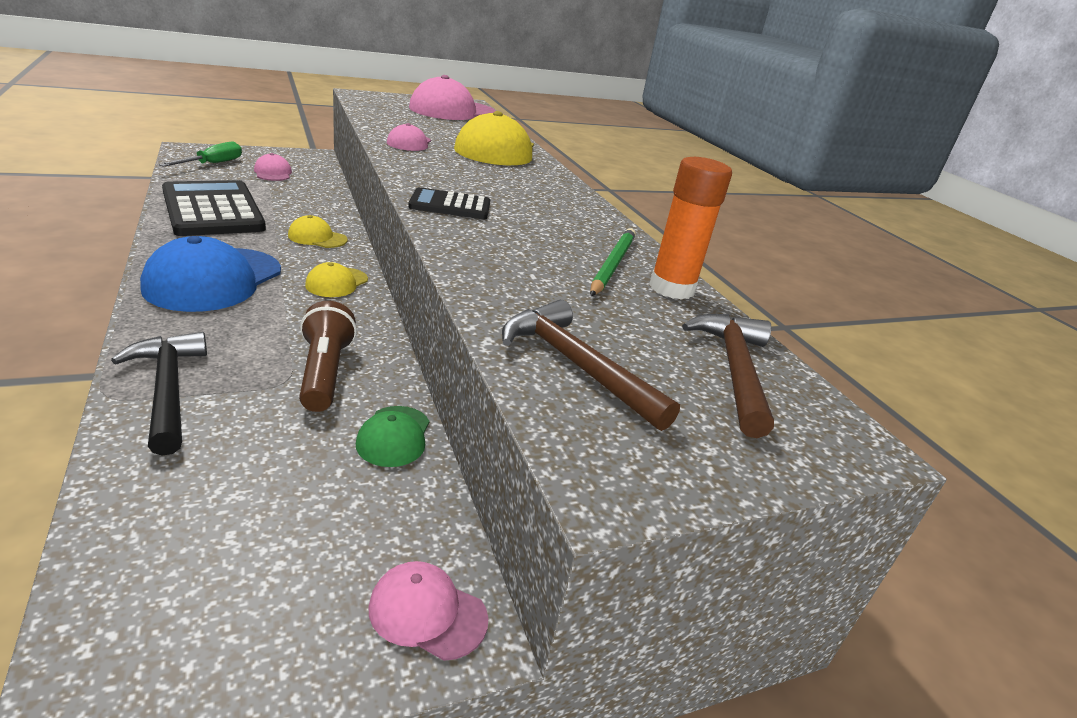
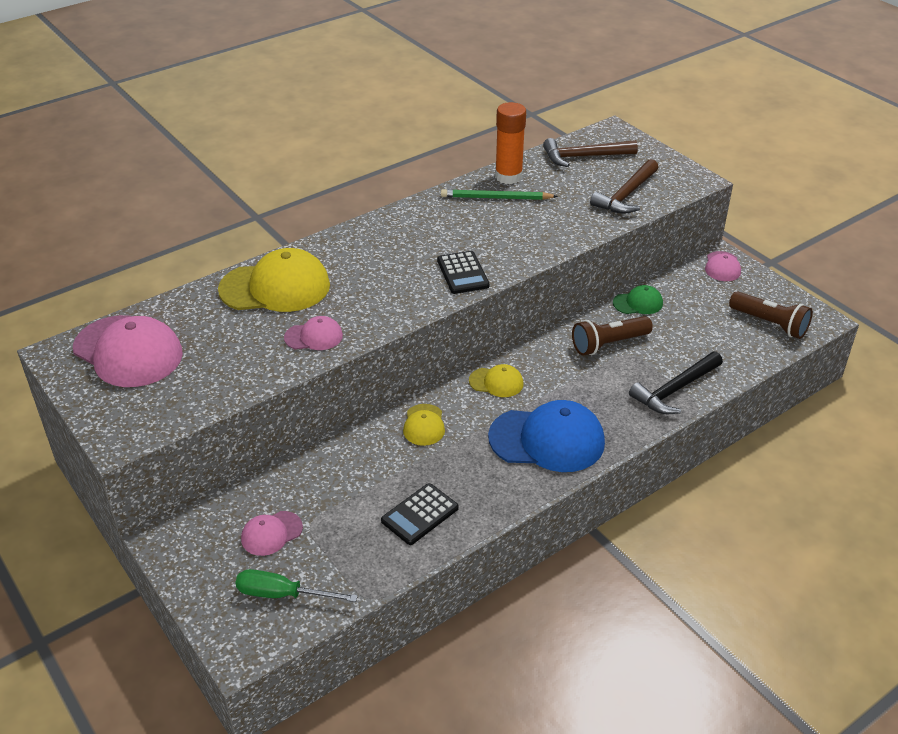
camera: 100 degrees left, 10 degrees up
(177, 595) = (770, 324): none -> brown flashlight
(213, 210) = (419, 514): black calculator -> black calculator, size x0.52

